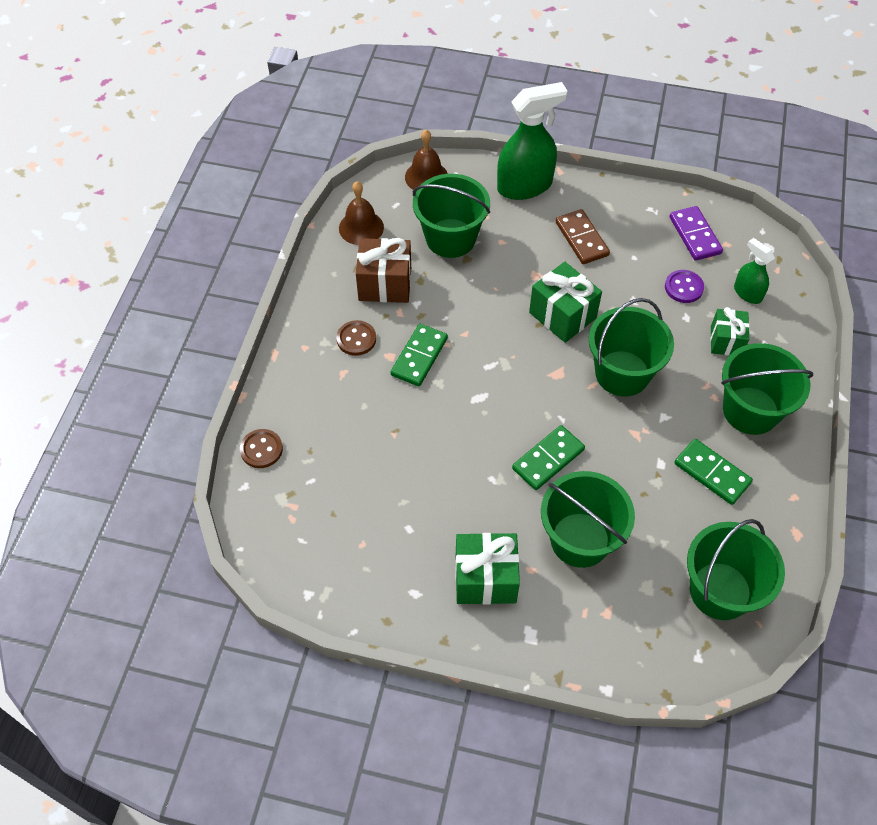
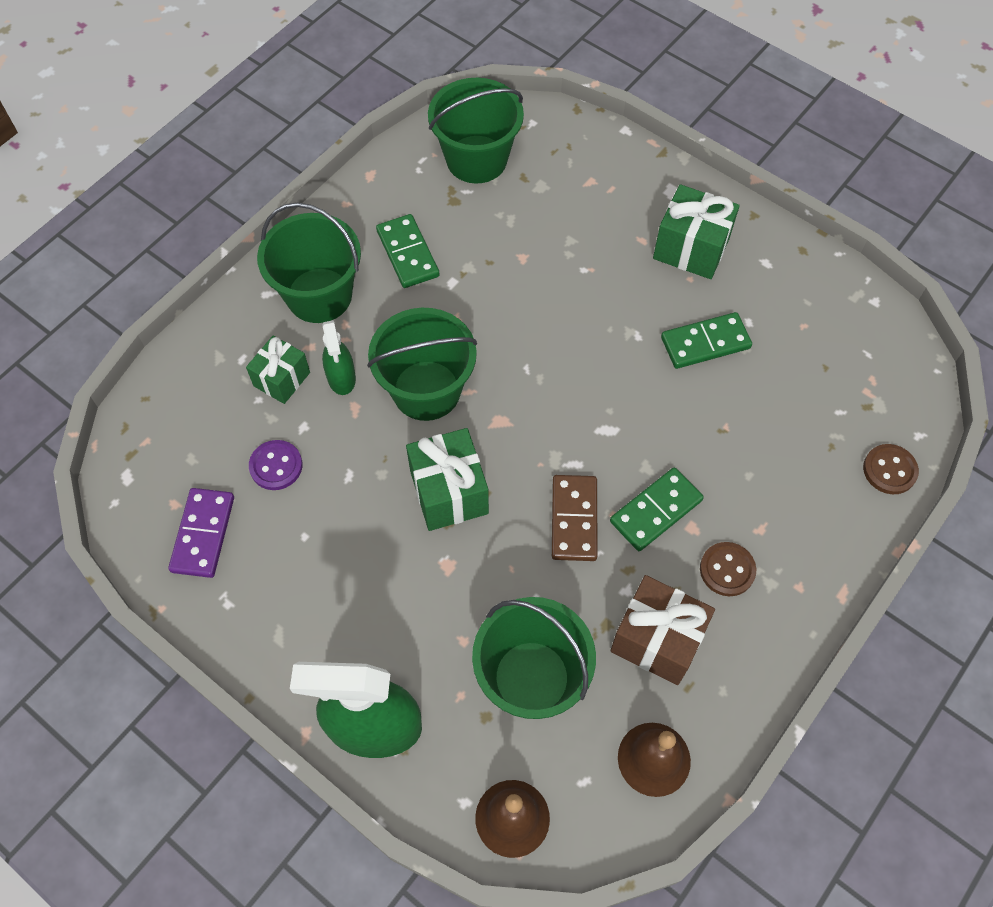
camera: 155 degrees left, 5 degrees up
(548, 459) = (567, 332): green domino -> green domino (705, 343)
(580, 540) = (579, 246): green bucket -> none
(581, 239) = (353, 595): brown domino -> brown domino (574, 519)
(747, 293) = (207, 426): green spray bottle -> green spray bottle (341, 378)

